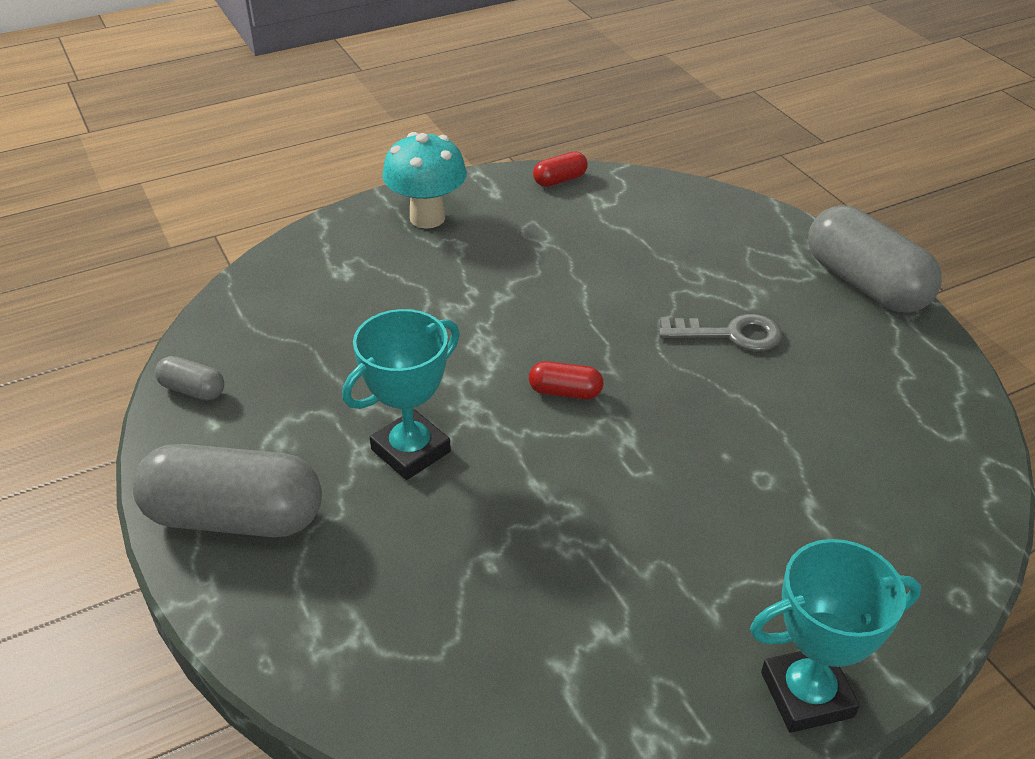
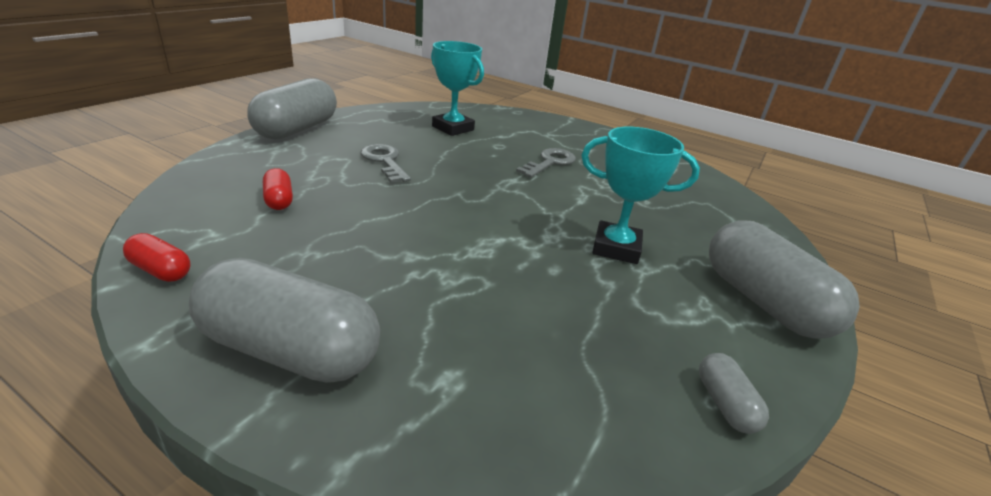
camera: 125 degrees left, 10 degrees down
(427, 218) = (290, 350): turquoise mushroom -> grey capsule
(565, 392) = (497, 204): red capsule -> red capsule (279, 200)
(672, 513) = (550, 162): none -> grey key
(806, 694) = (599, 132): turquoise trophy -> turquoise trophy (453, 128)

